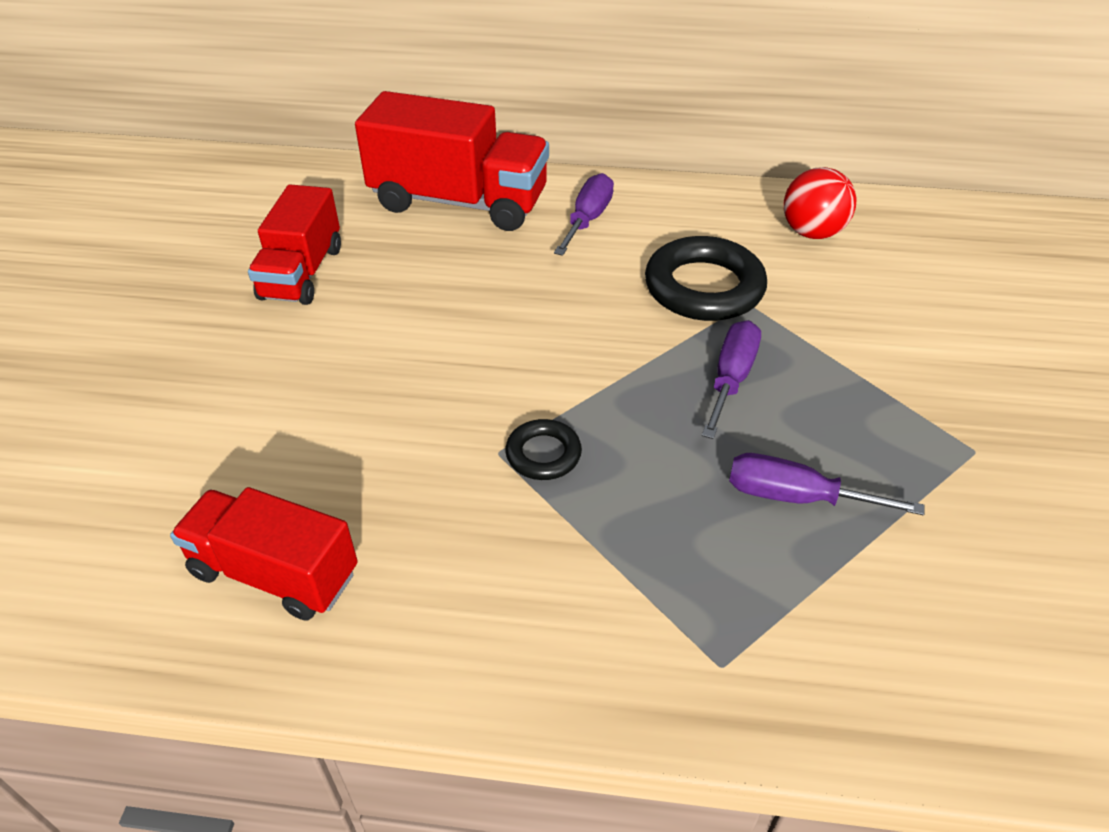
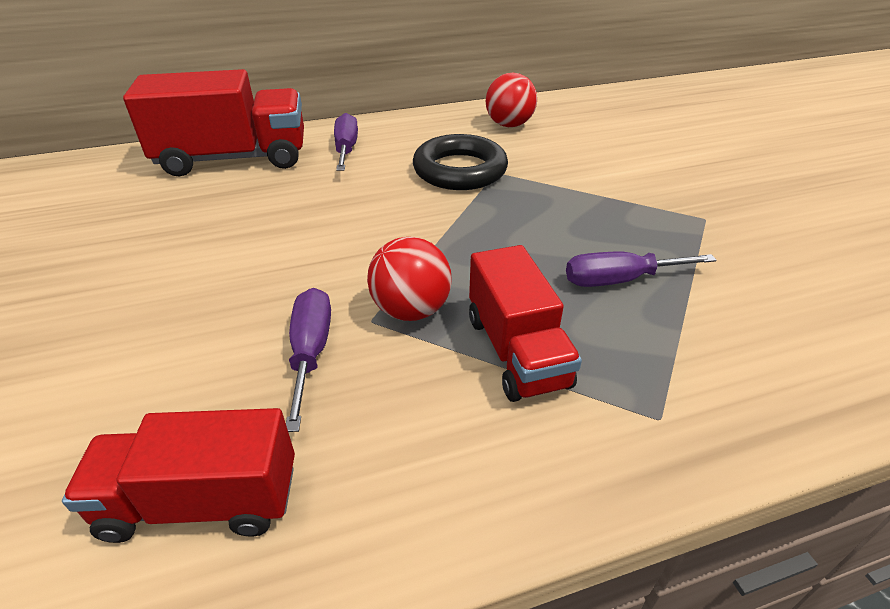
camera: 25 degrees left, 5 degrees down
(302, 273) = (110, 237): red truck -> red truck (516, 351)
(543, 454) = (411, 310): black ring -> red ball
(731, 378) = (519, 219): purple screwdriver -> purple screwdriver (311, 352)

